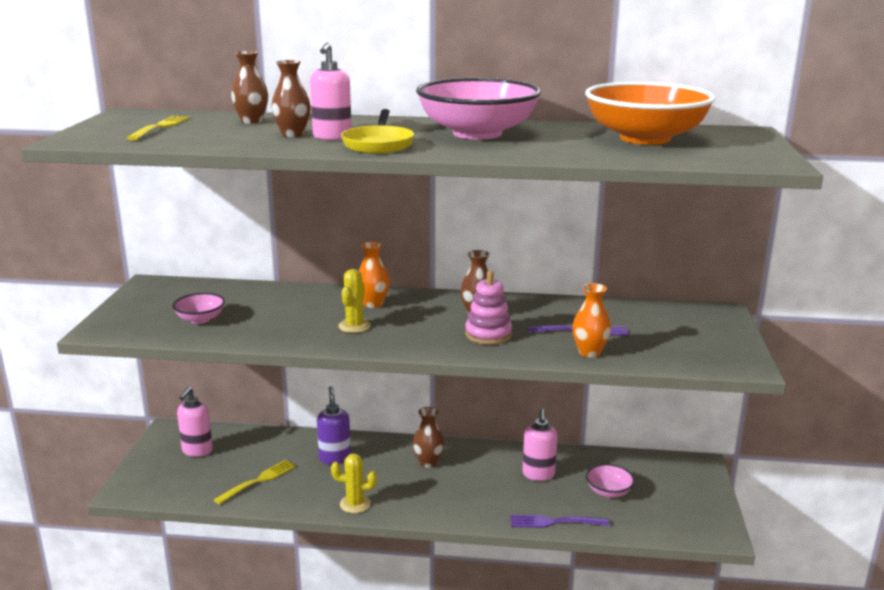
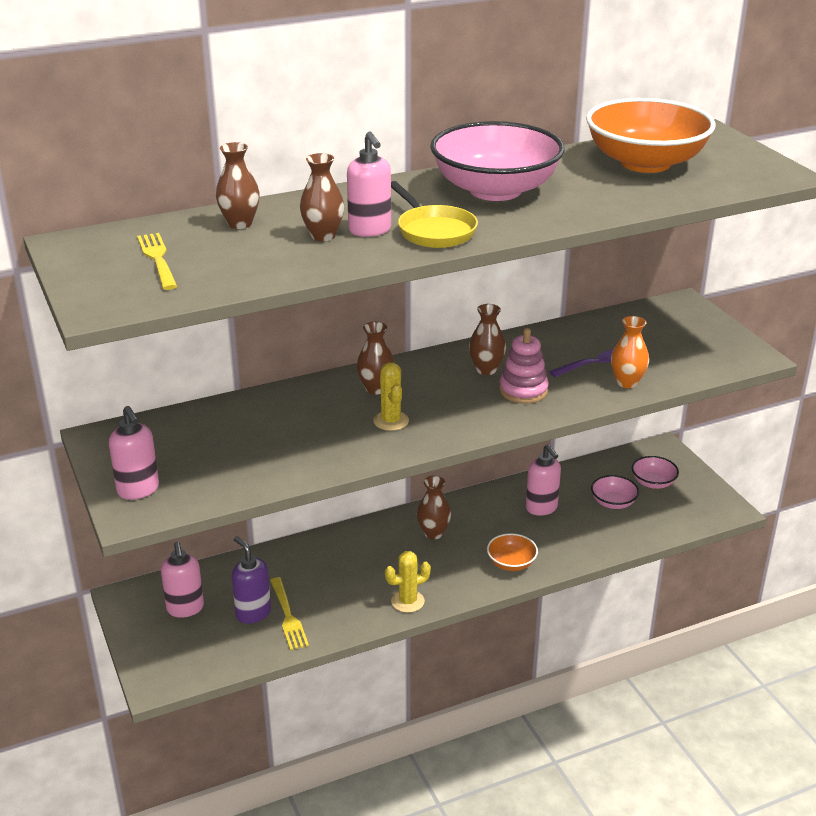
camera: 30 degrees left, 10 degrees up
(126, 318) = (138, 490): none -> pink soap dispenser
(200, 319) = (223, 464): pink bowl -> pink bowl (653, 483)
(258, 481) = (288, 616): yellow fork -> yellow fork turned 150 degrees clockwise
(335, 458) = (339, 562): purple soap dispenser -> purple soap dispenser (253, 613)
(373, 304) = (376, 388): orange vase -> brown vase
(468, 507) = (511, 563): none -> orange bowl
(555, 522) = (596, 549): purple fork -> none

